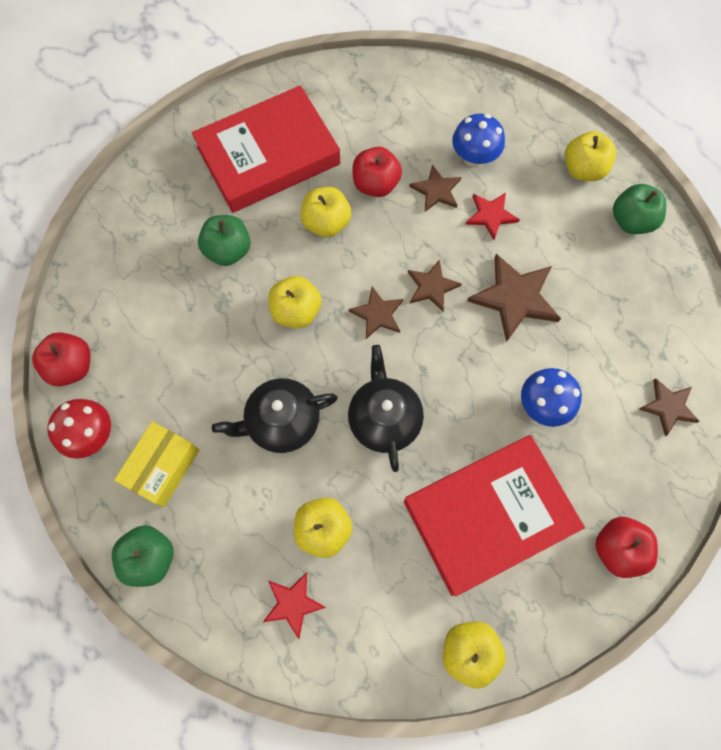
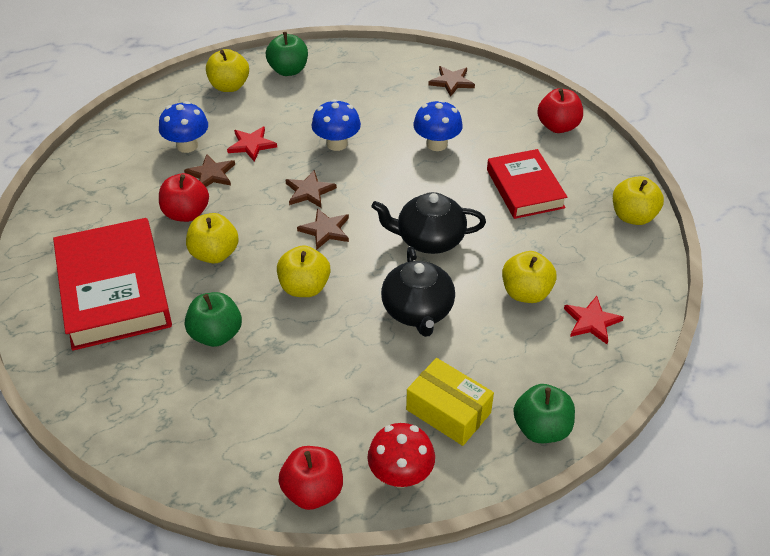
camera: 80 degrees left, 25 degrees down
(489, 515) = (525, 188): red book -> red book, size x0.63
(515, 298) = (337, 144): brown star -> blue mushroom

